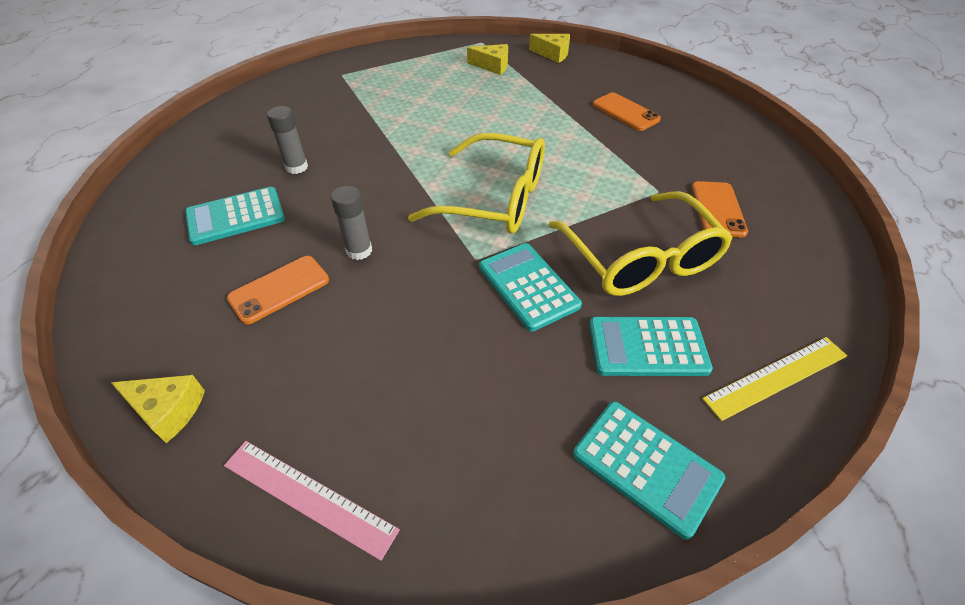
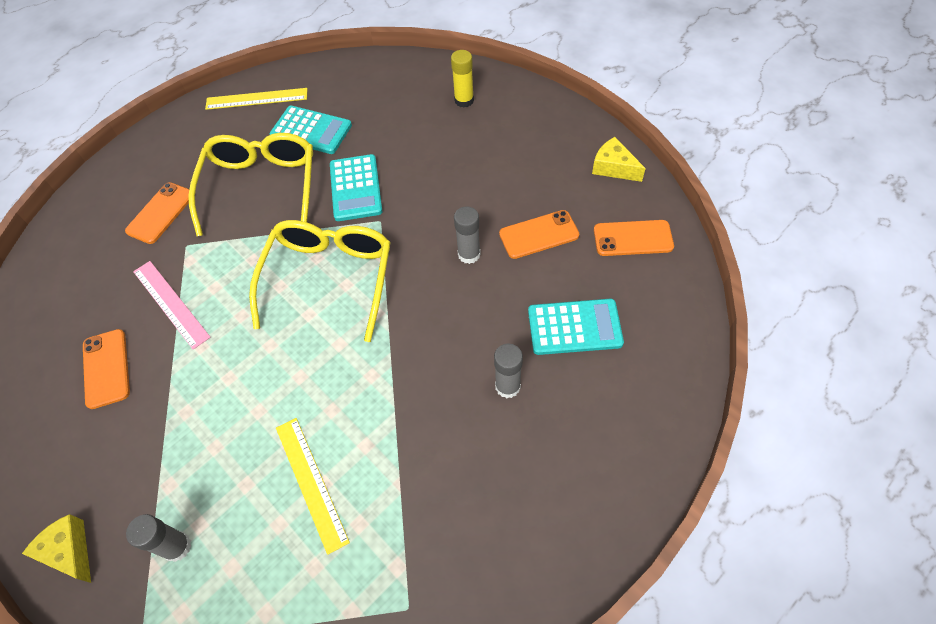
camera: 155 degrees left, 10 degrees up
(157, 314) = (633, 238): none -> orange phone
(308, 497) = (533, 108): pink ruler -> pink ruler (171, 303)
(428, 99) = (311, 483): none -> yellow ruler
(441, 476) = (464, 100): none -> yellow glue stick
(492, 66) = (177, 547): yellow cheese -> grey glue stick
(495, 199) = (329, 278): yellow glasses -> yellow glasses turned 60 degrees clockwise
(646, 466) = (361, 81): turquoise calculator -> none

